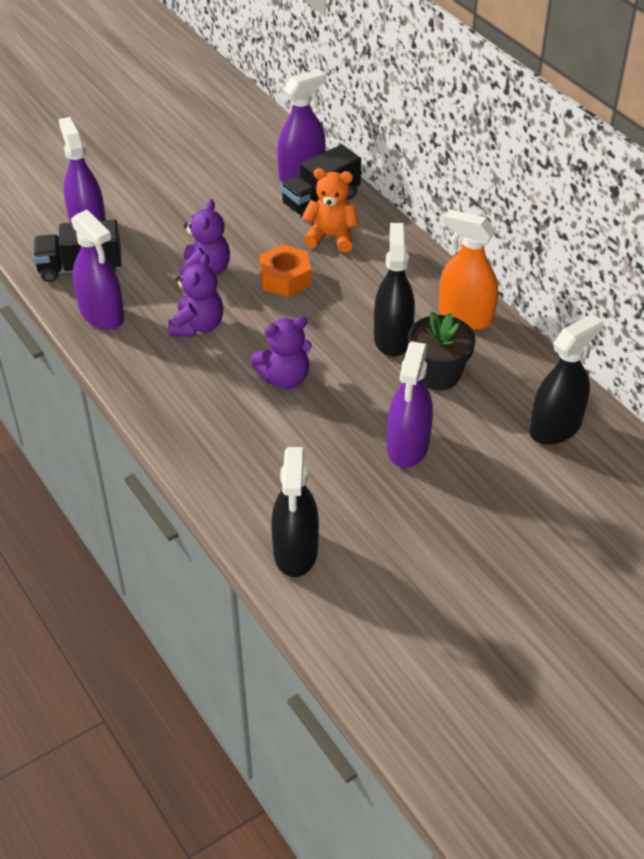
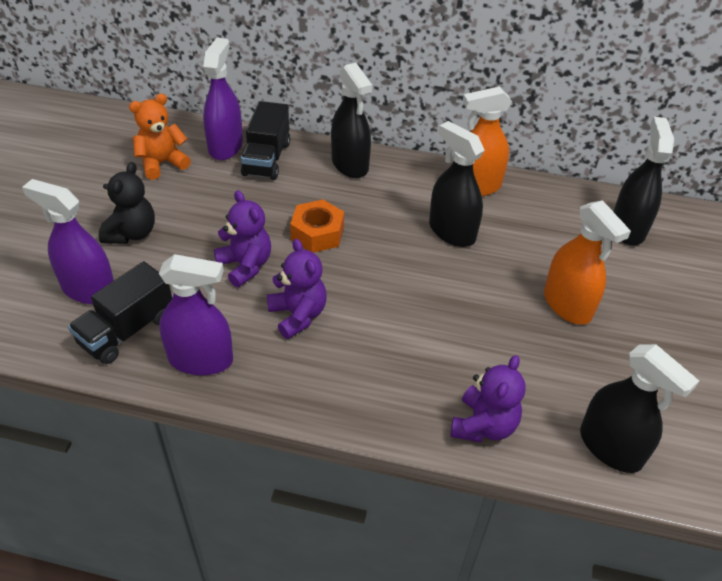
camera: 45 degrees left, 0 degrees up
(158, 204) = (131, 233): none -> black teddy bear
(285, 378) = (420, 312): purple teddy bear -> purple teddy bear (483, 425)
(331, 237) = (310, 182): orange teddy bear -> orange teddy bear (162, 163)
(381, 240) = (350, 164): none -> black spray bottle
(408, 446) = (567, 305): purple spray bottle -> orange spray bottle
(438, 375) = (515, 239): black flower pot -> none

